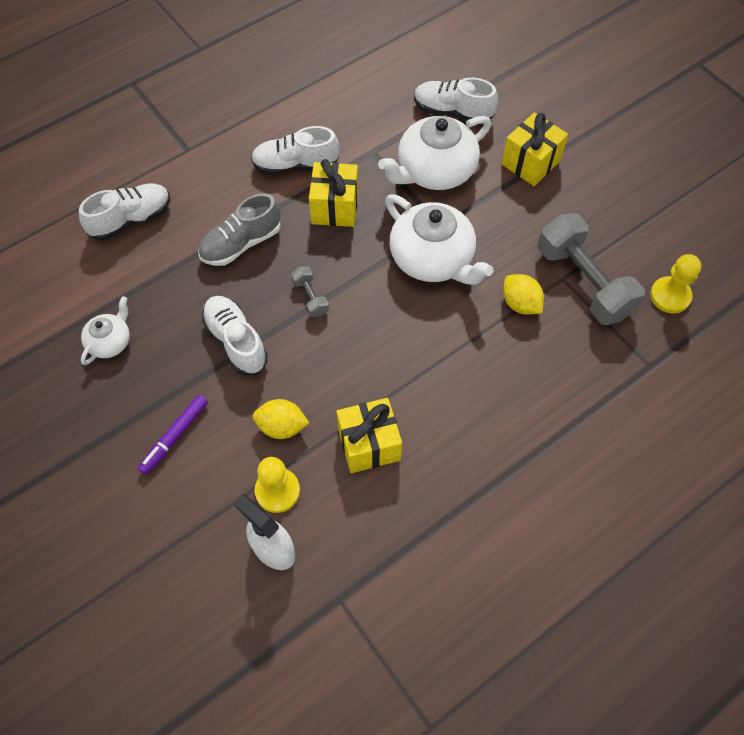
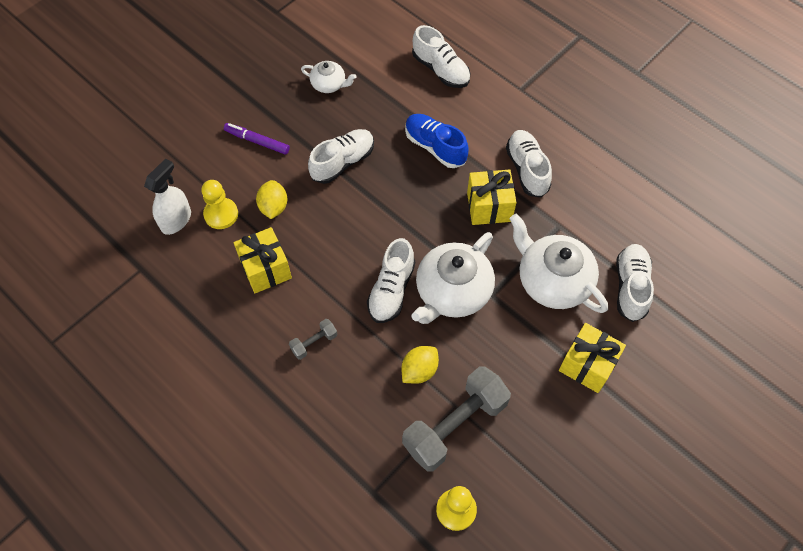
camera: 80 degrees right, 0 degrees up
(241, 243) = (435, 147): grey shoe -> blue shoe
(310, 297) = (393, 205): grey dumbbell -> grey dumbbell (314, 343)
(421, 315) = (391, 290): none -> white shoe

